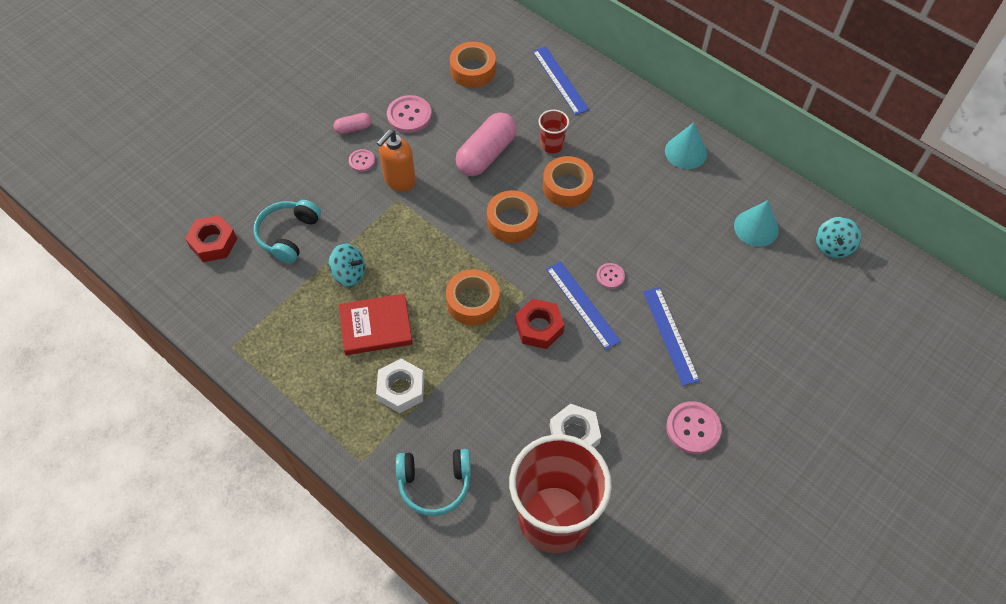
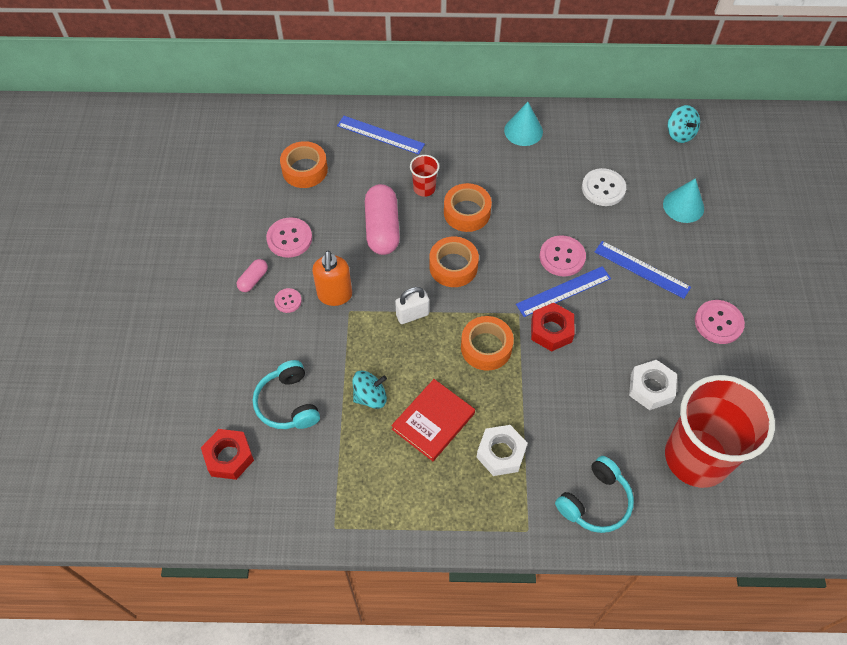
camera: 40 degrees left, 0 degrees up
(442, 236) = (412, 315): none -> white padlock
(582, 304) = (563, 291): blue ruler -> blue ruler turned 45 degrees counterclockwise
(610, 276) = (562, 257): pink button -> pink button, size x1.75
(707, 245) = (603, 188): none -> white button
(756, 228) = (621, 154): turquoise cone -> turquoise cone (683, 206)

